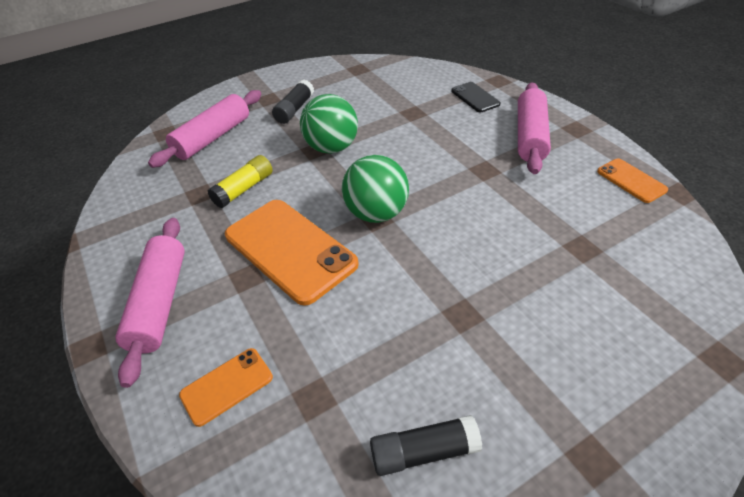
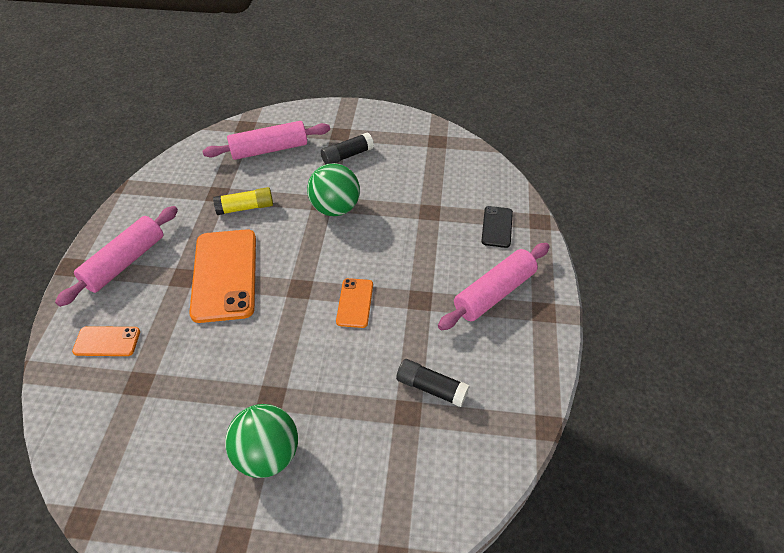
camera: 35 degrees right, 5 degrees up
(376, 213) = (304, 284): green ball -> green ball (267, 454)
(423, 451) = (156, 459): black glue stick -> black glue stick (431, 387)
(631, 180) = (522, 388): orange phone -> orange phone (355, 303)

